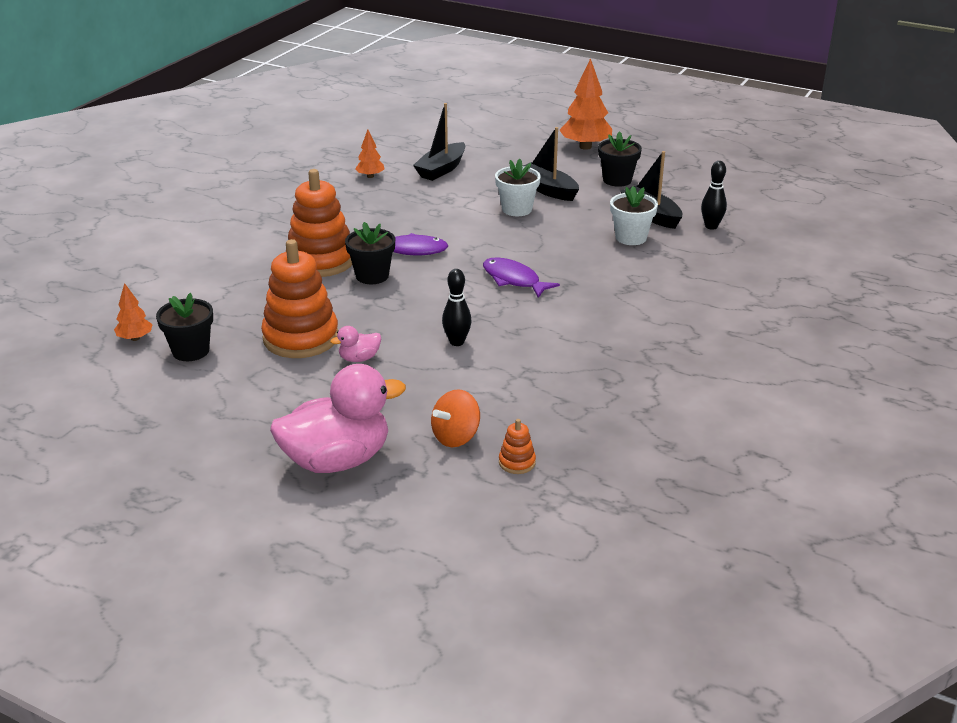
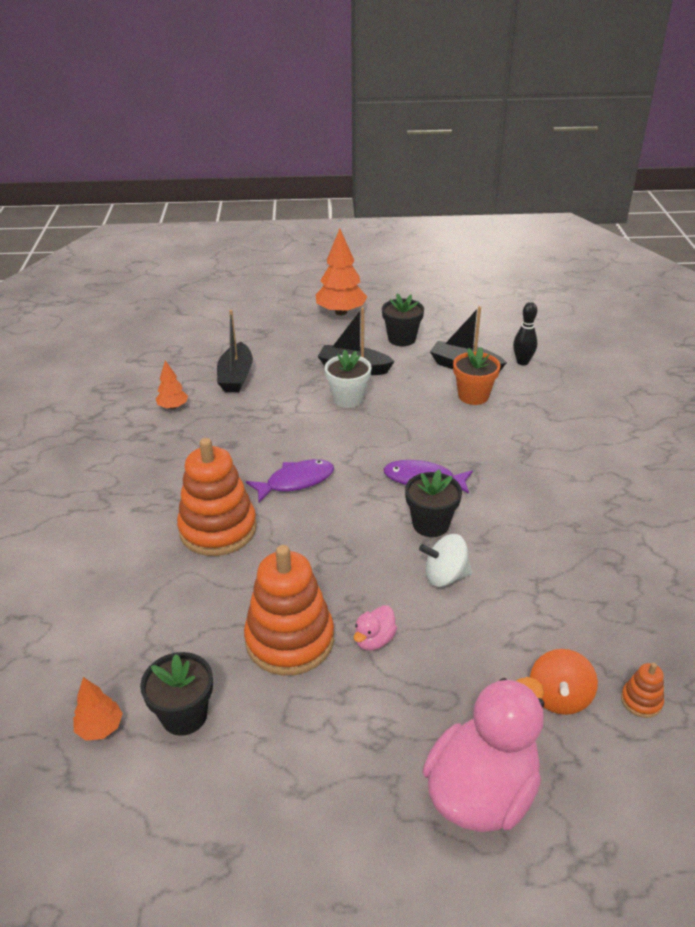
camera: 30 degrees left, 5 degrees up
(372, 276) = (288, 528): black flower pot -> black flower pot (431, 524)
(457, 342) = (445, 576): black bowling pin -> white spinning top
(631, 237) = (473, 396): white flower pot -> orange flower pot

